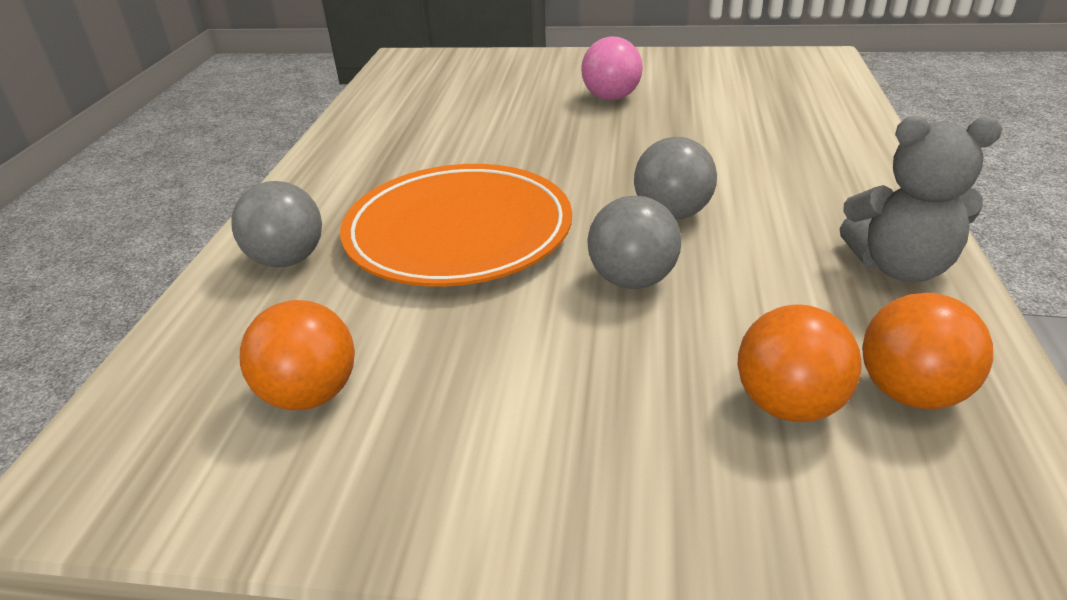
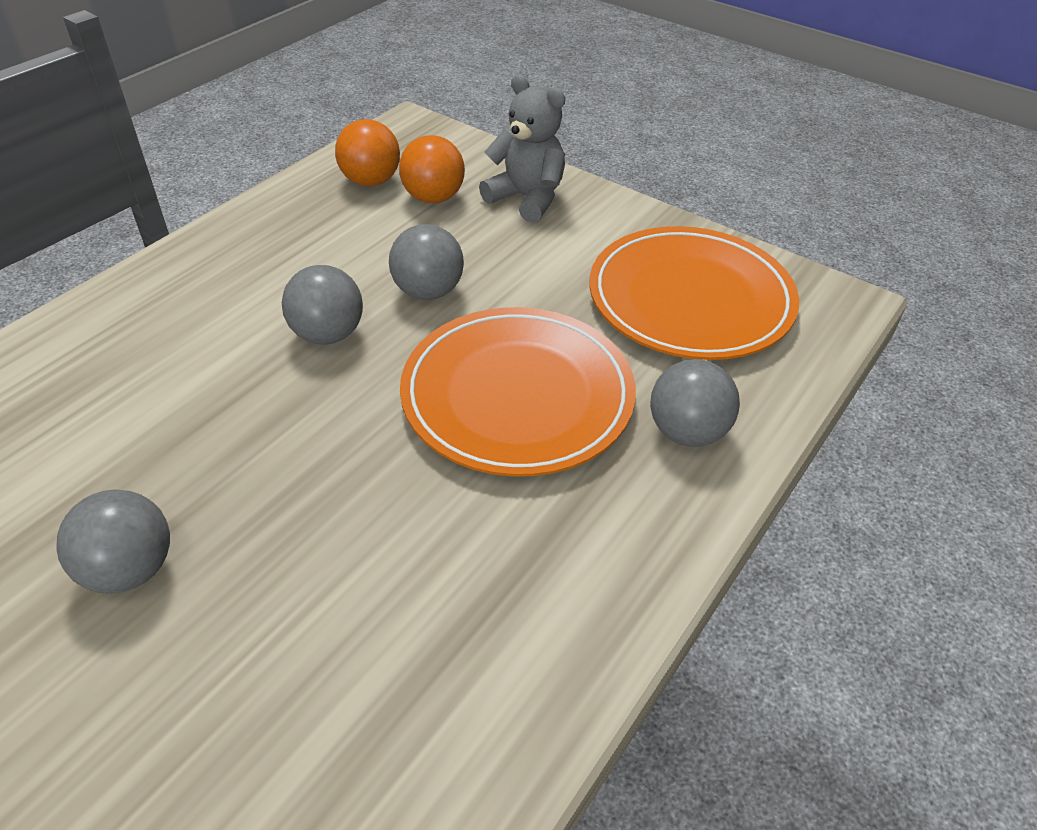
camera: 155 degrees left, 10 degrees up
(310, 394) = (690, 299): orange ball -> orange plate
(611, 98) = (130, 569): pink ball -> grey ball
(899, 267) = (257, 230): grey teddy bear -> grey teddy bear (527, 198)

